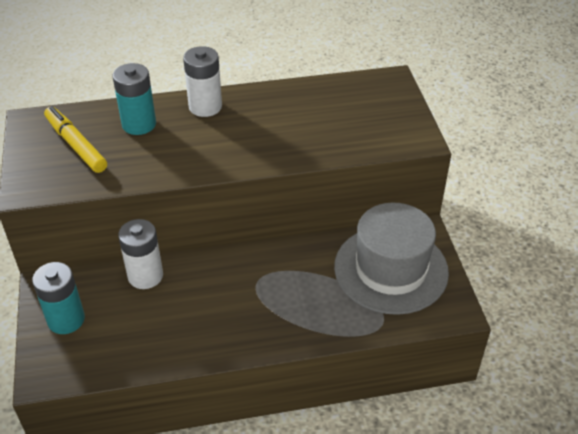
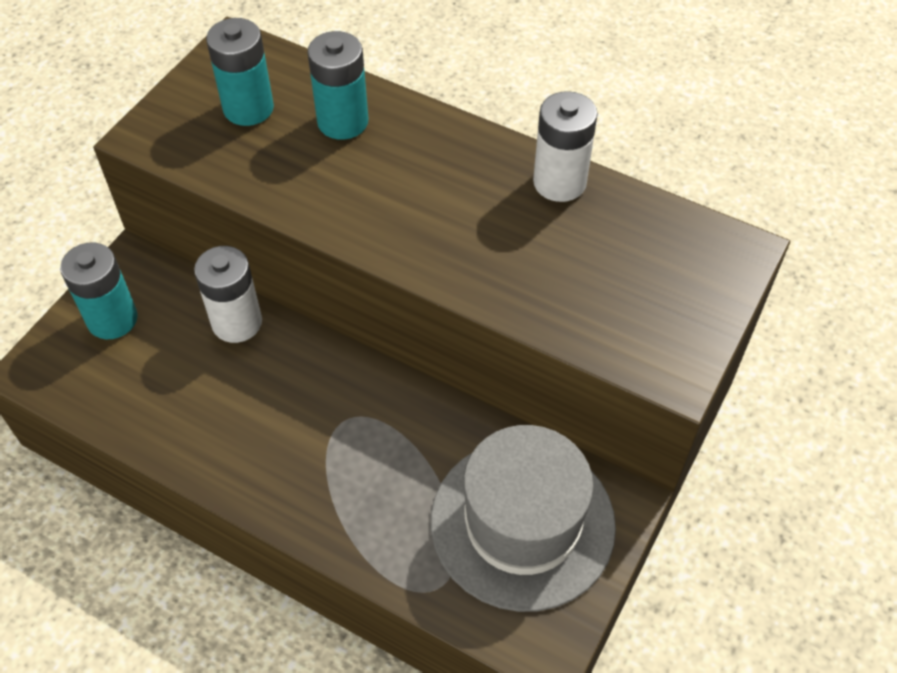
camera: 40 degrees right, 10 degrees up
(76, 145) = (248, 108): yellow marker -> turquoise battery
(205, 107) = (444, 143): white battery -> white battery (559, 182)

